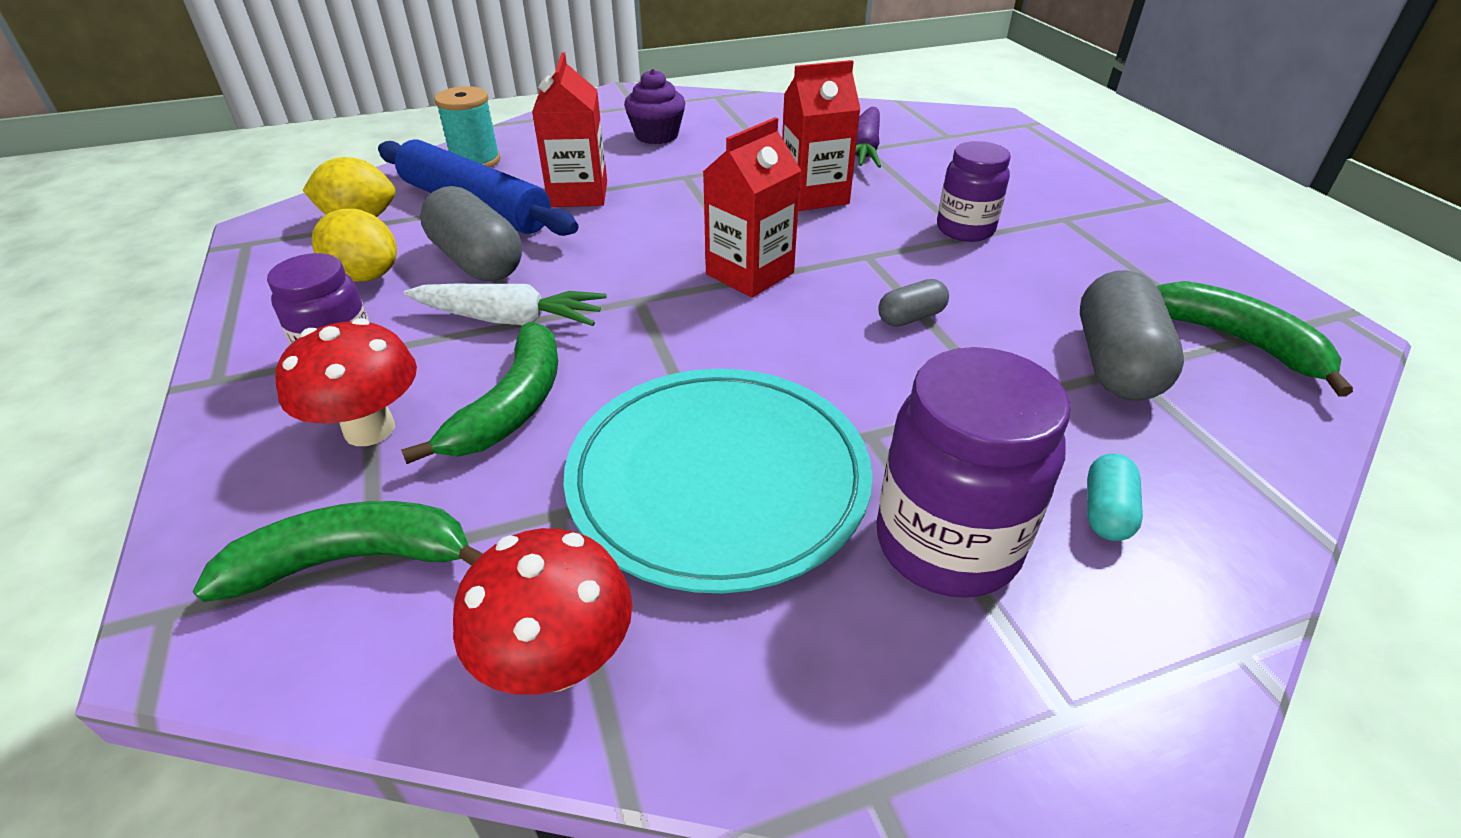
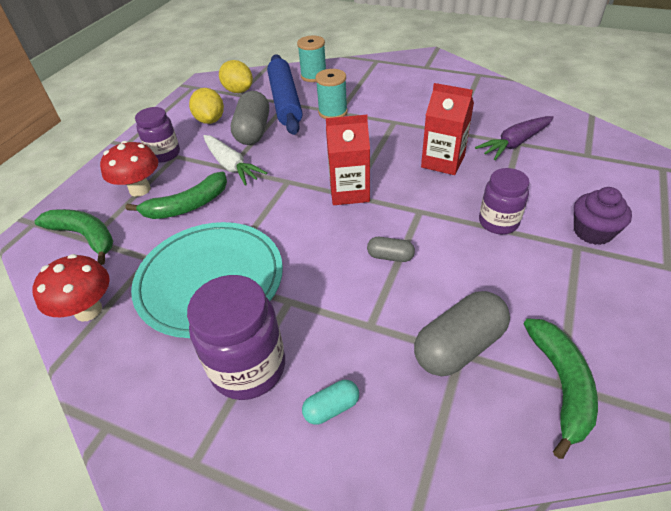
camera: 45 degrees right, 5 degrees up
(578, 194) = (333, 112): red carton -> turquoise spool
(656, 135) = (412, 90): purple cupcake -> purple cupcake (592, 232)

